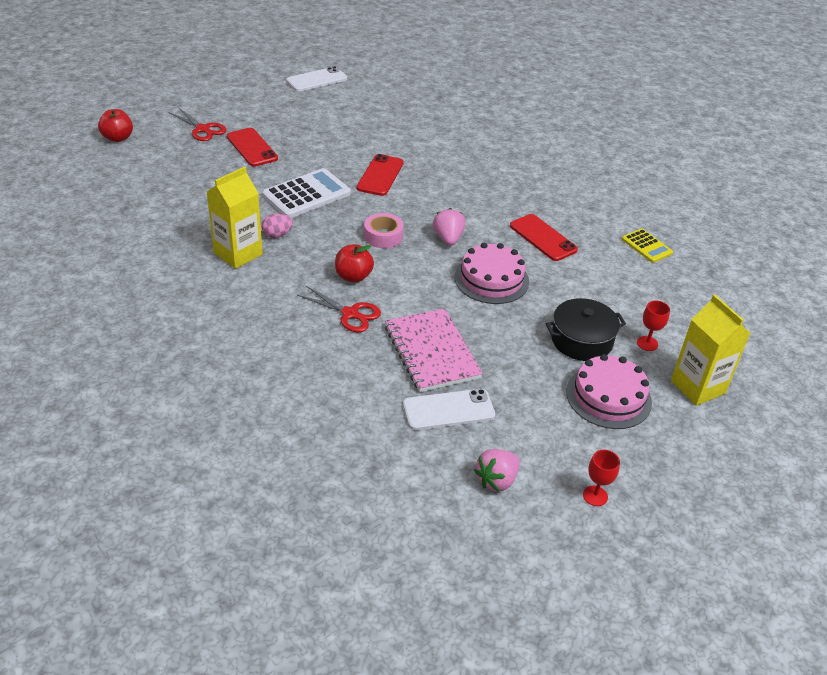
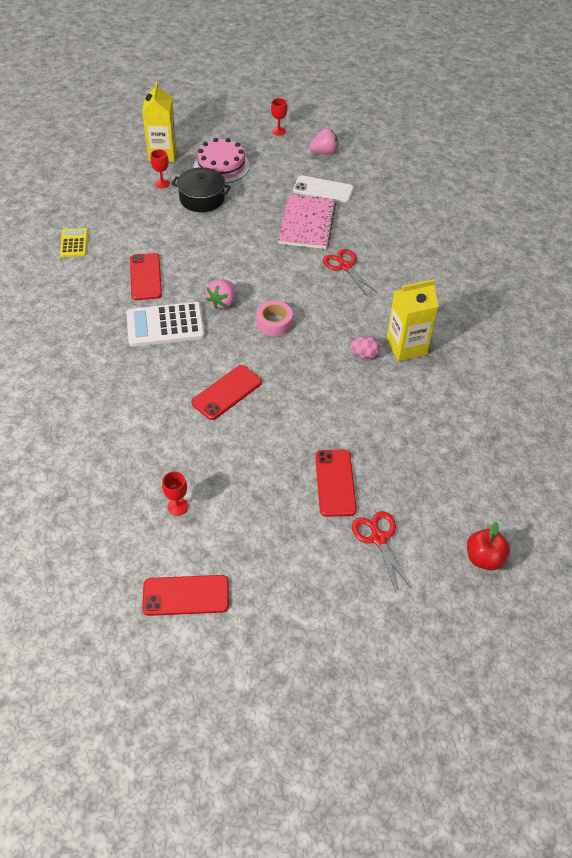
camera: 150 degrees left, 10 degrees up
(306, 194) = (313, 393): white calculator -> white calculator (165, 325)
(317, 80) = (186, 595): white phone -> red phone
(353, 276) = (323, 294): red apple -> none
(358, 110) = (177, 506): none -> red goblet
(491, 279) = (220, 257): pink cake -> none

